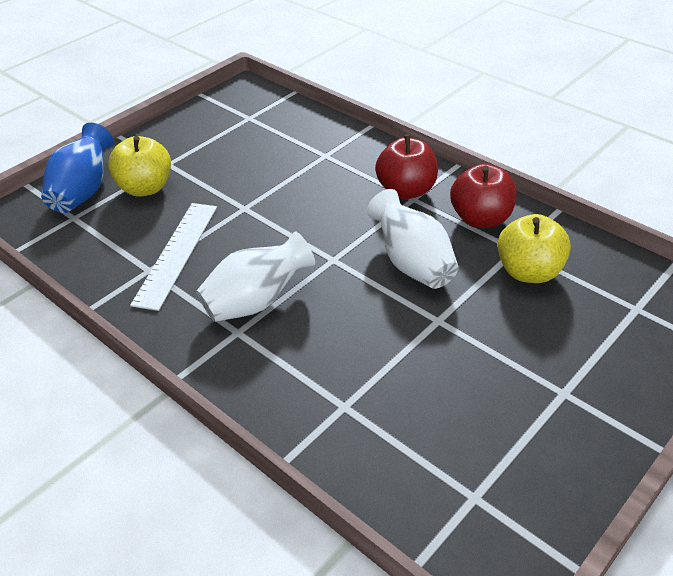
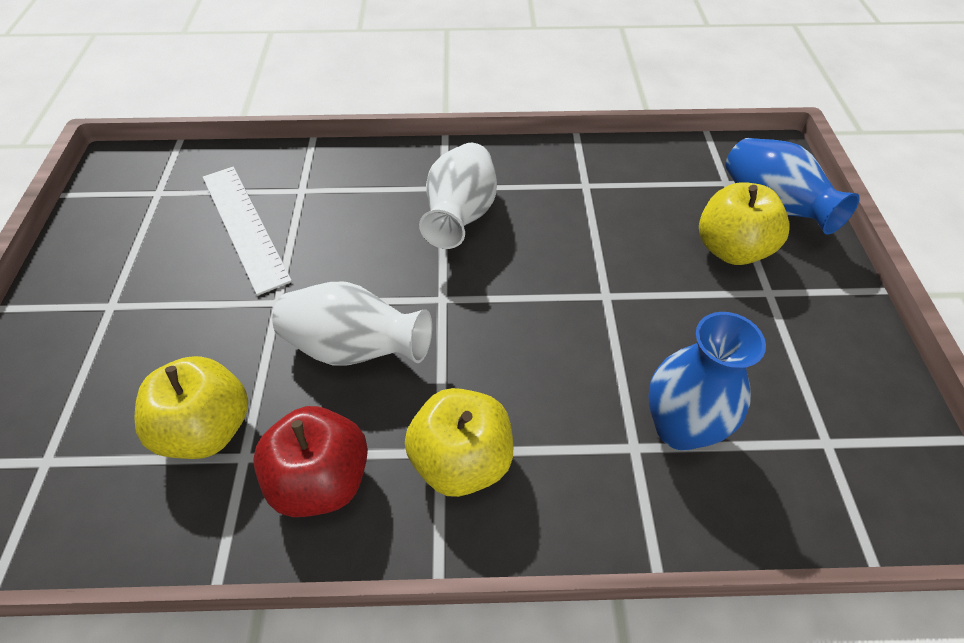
camera: 135 degrees right, 10 degrees up
(177, 253) = (587, 210): white ruler -> white ruler (244, 226)
(297, 150) = (679, 428): none -> blue vase
(406, 190) = (461, 460): red apple -> yellow apple

